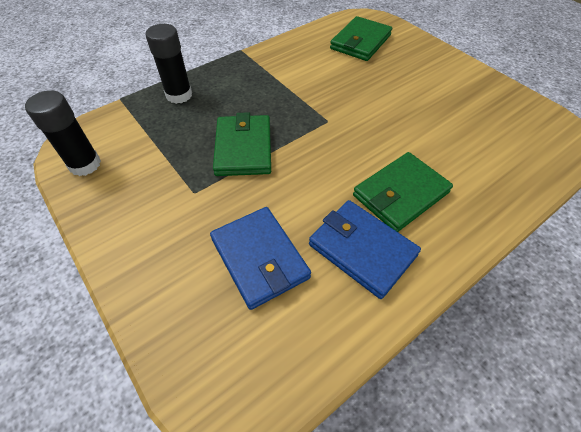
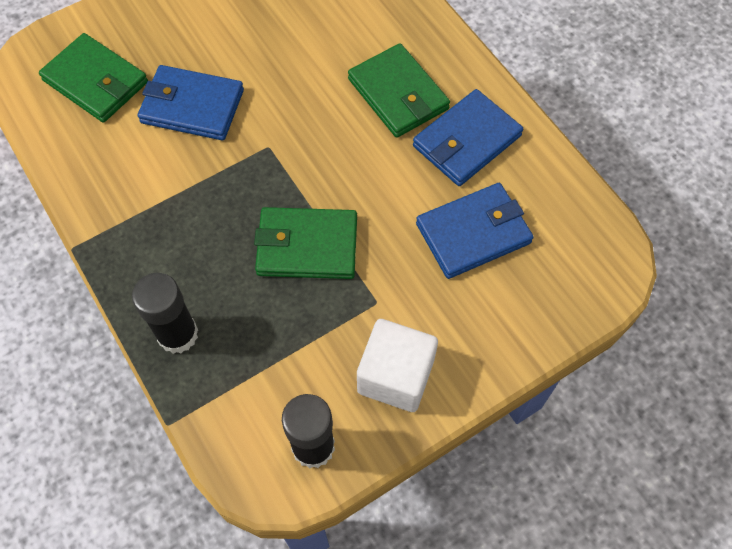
camera: 85 degrees left, 10 degrees up
(128, 208) = (395, 376): none -> white cube
(353, 82) = (192, 106): none -> blue wallet

